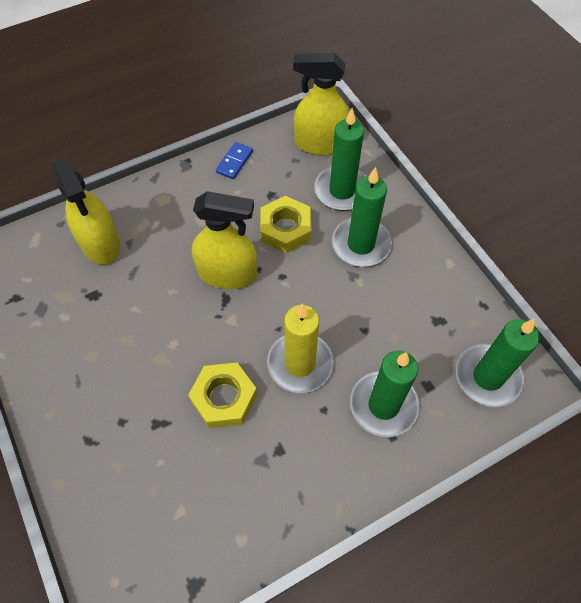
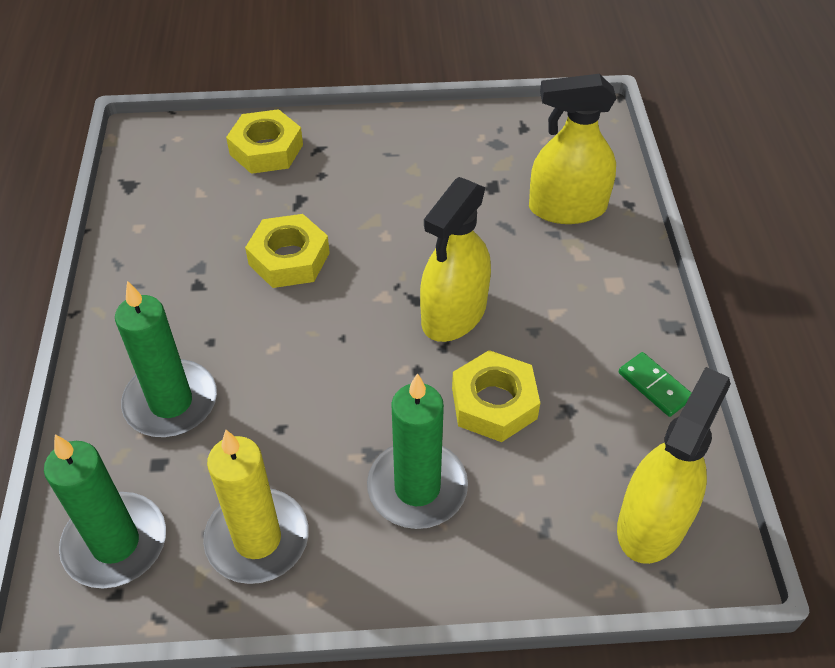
camera: 115 degrees right, 10 degrees down
(104, 485) = (266, 149): none -> yellow nut
(234, 162) = (654, 386): blue domino -> green domino
(300, 364) = (281, 341): yellow candle -> yellow candle (257, 539)
(342, 190) = (534, 509): green candle -> none

